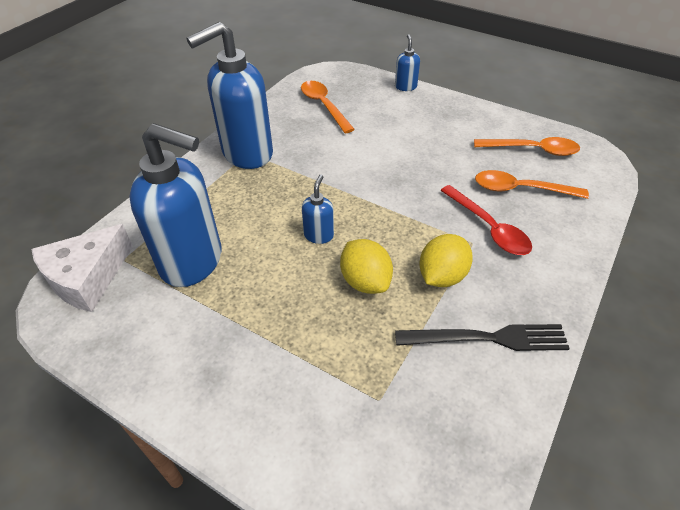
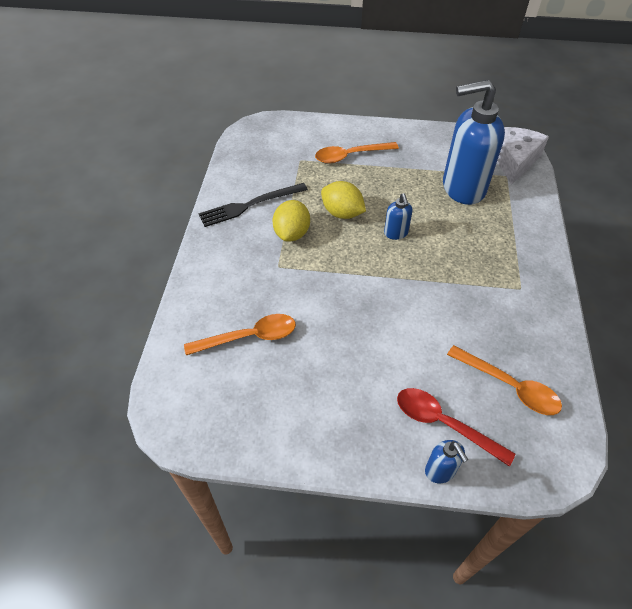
camera: 155 degrees right, 5 degrees up
(246, 154) = (520, 287): blue soap dispenser -> none
(488, 228) = (269, 284): red spoon -> red spoon (444, 423)
(532, 150) = (245, 400): orange spoon -> orange spoon (350, 156)

